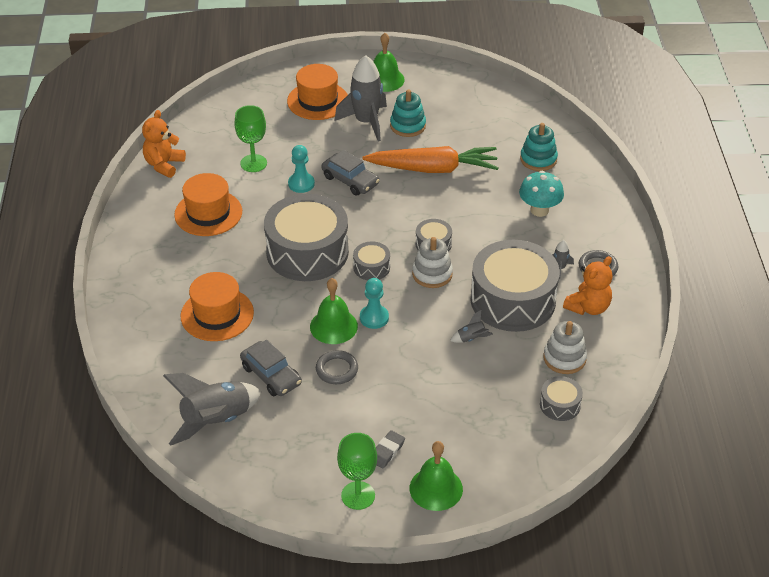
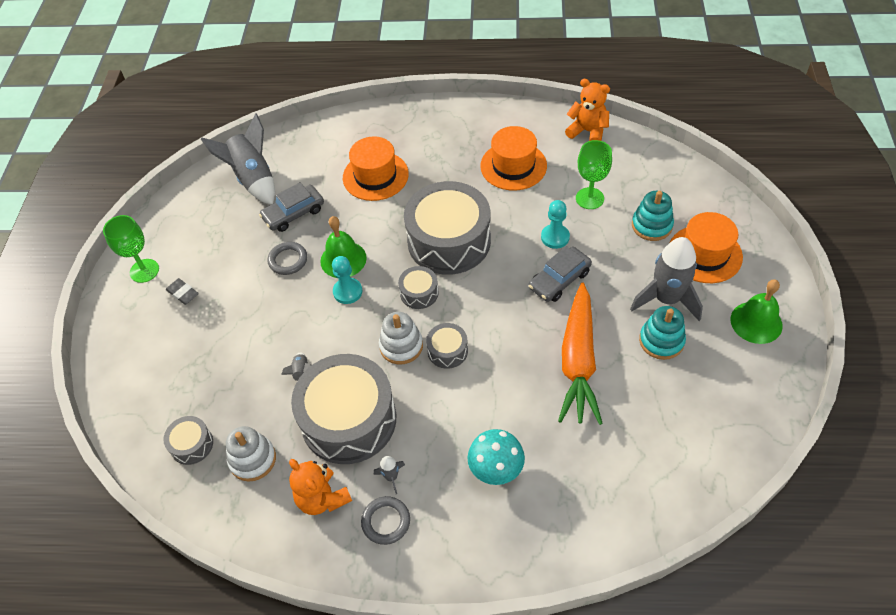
camera: 100 degrees right, 10 degrees up
(436, 488) = (130, 327): green bell -> none
(538, 159) = (596, 483): turquoise stacking toy -> turquoise stacking toy (651, 225)

